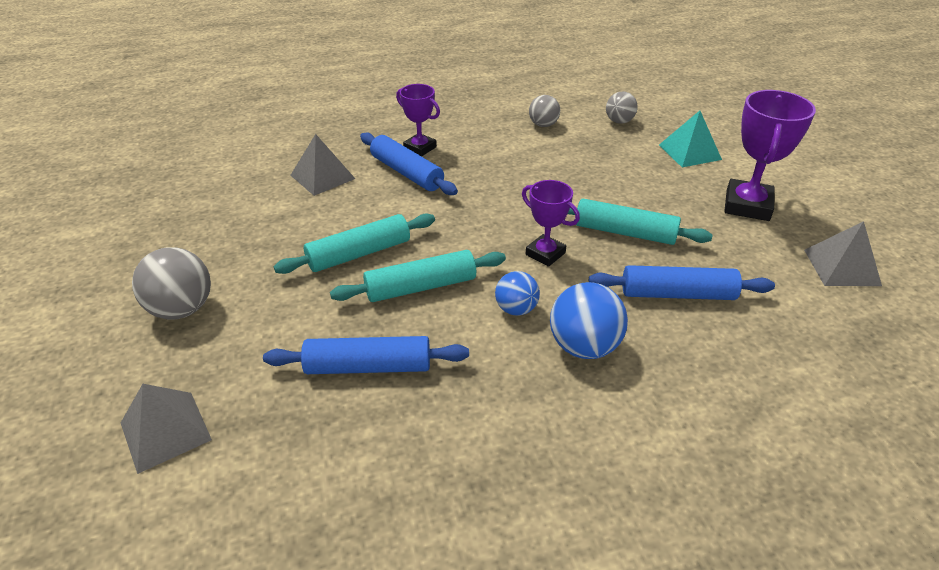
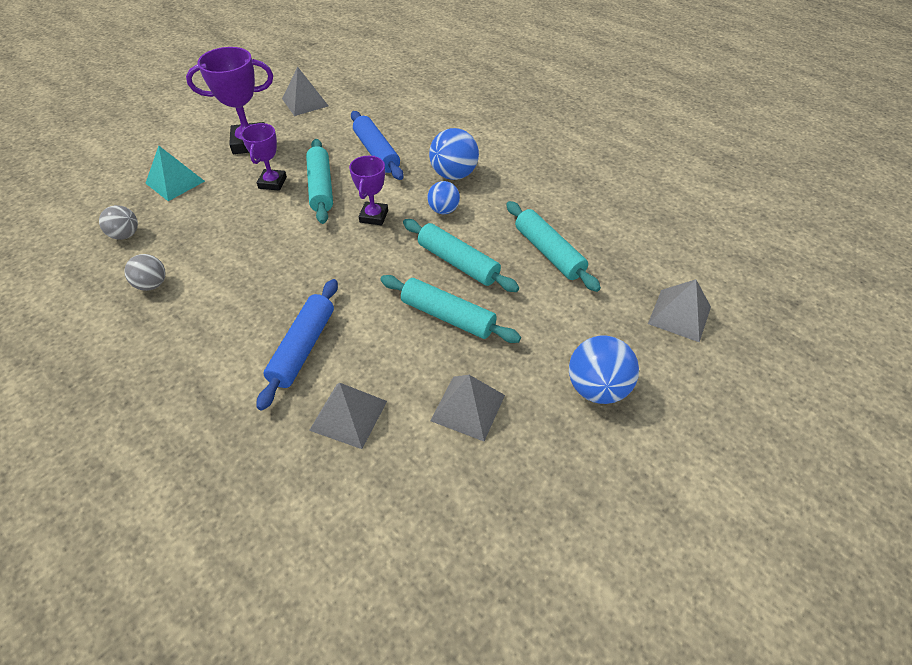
camera: 120 degrees left, 10 degrees up
(182, 309) = (597, 388): grey ball -> blue ball
(260, 230) = (468, 408): none -> grey pyramid
(368, 366) = (548, 252): blue rolling pin -> turquoise rolling pin
(420, 148) = (246, 361): purple trophy -> purple trophy (272, 182)

